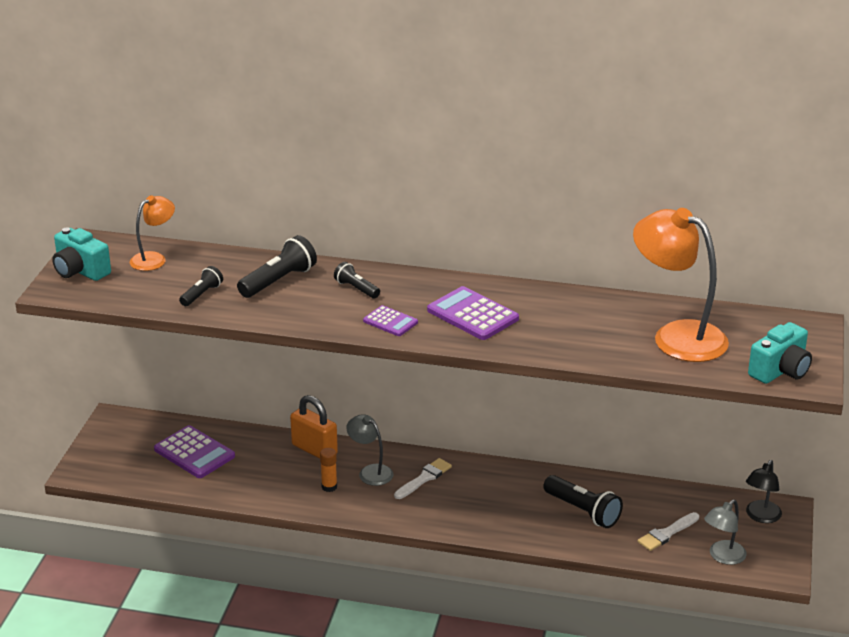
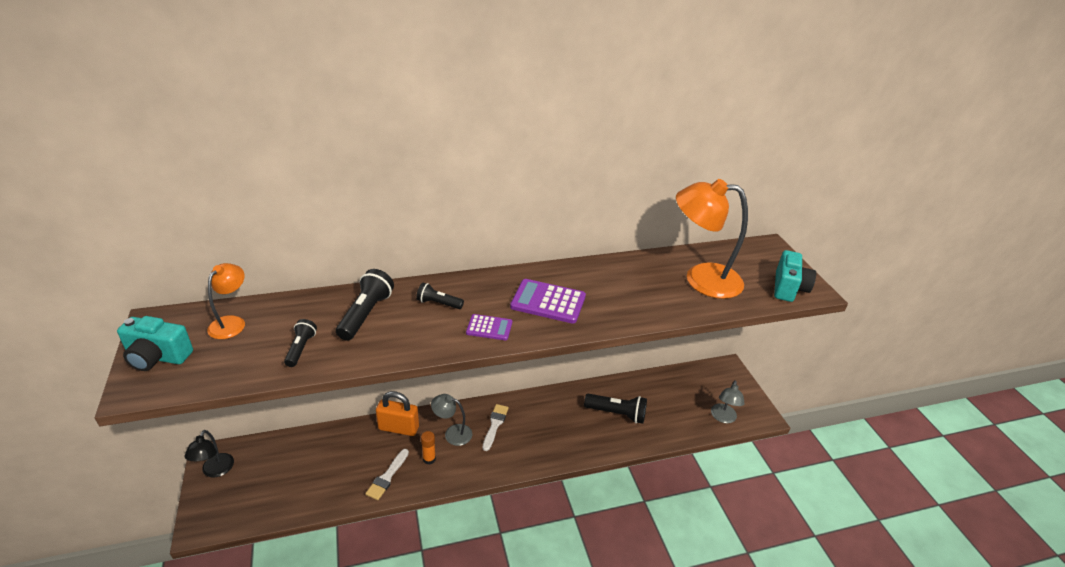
camera: 30 degrees left, 5 degrees up
(194, 453) = (300, 466): purple calculator -> none
(666, 533) = (678, 412): white brush -> white brush (387, 477)
(761, 516) = (720, 378): black lamp -> black lamp (215, 471)

